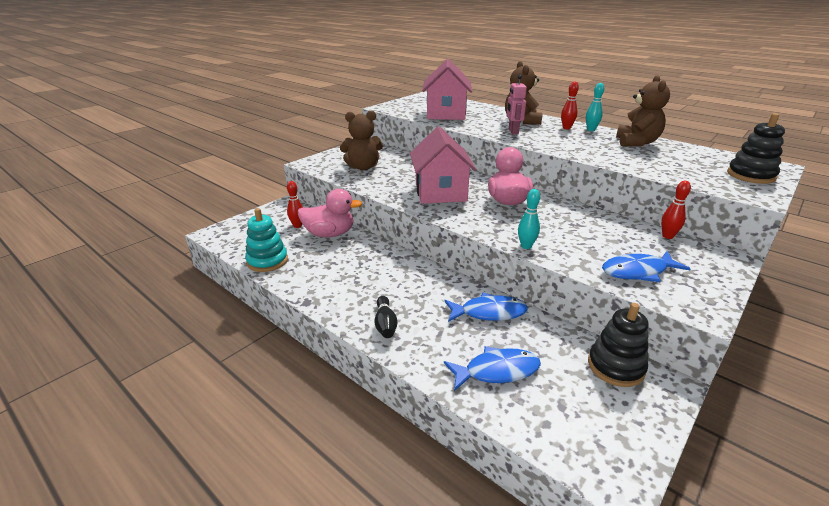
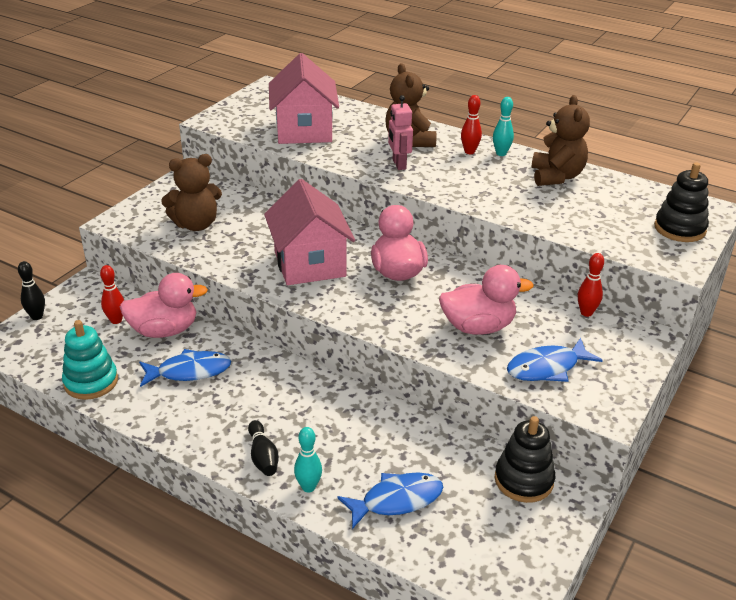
camera: 10 degrees left, 5 degrees up
(244, 220) = (37, 316): none -> black bowling pin
(489, 312) = (383, 428): blue fish -> blue fish (189, 371)
(526, 246) = (422, 343): turquoise bowling pin -> turquoise bowling pin (308, 487)
(574, 239) = (478, 327): none -> pink duck

